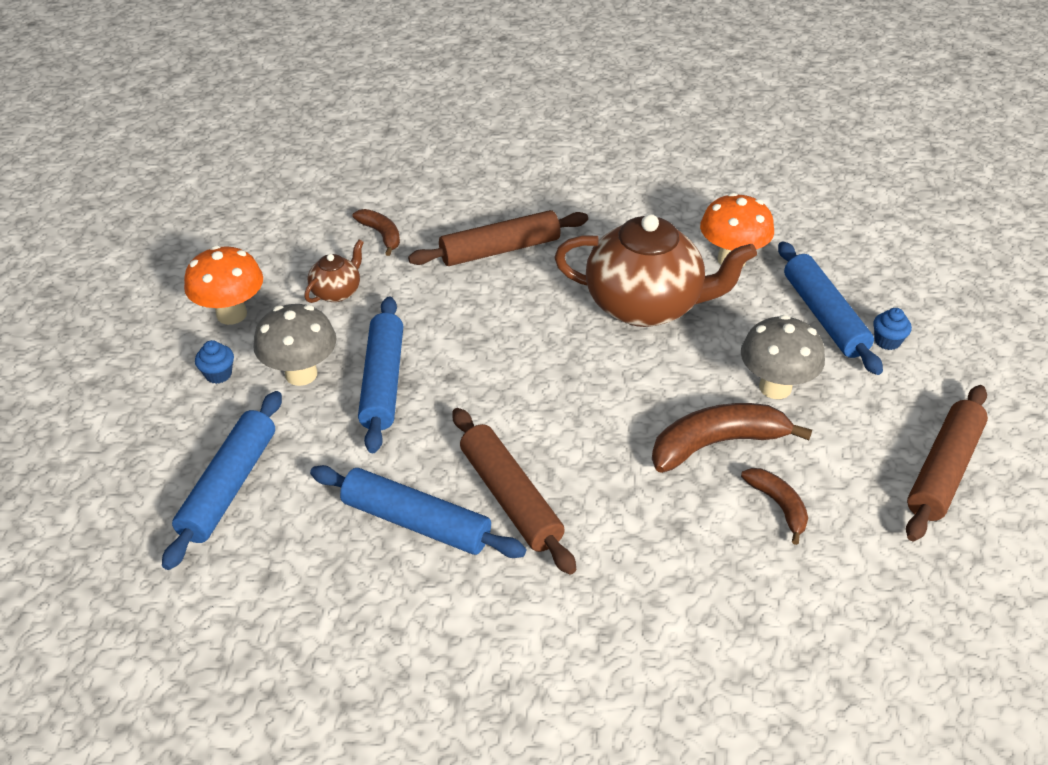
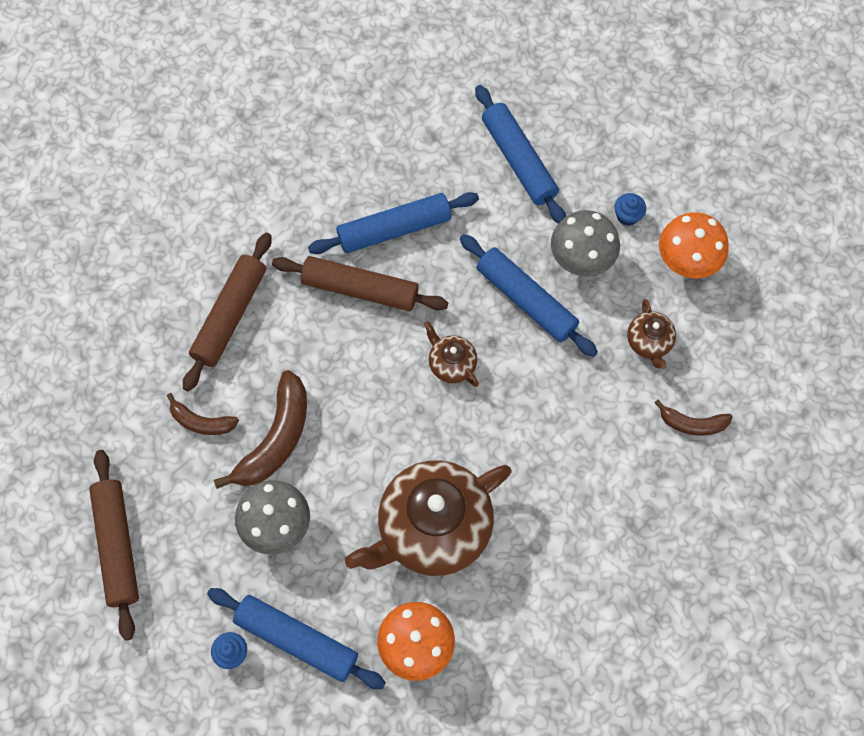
camera: 135 degrees right, 25 degrees up
(500, 249) = (593, 490): brown rolling pin -> brown rolling pin (230, 316)
(502, 386) = (451, 364): none -> brown teapot

